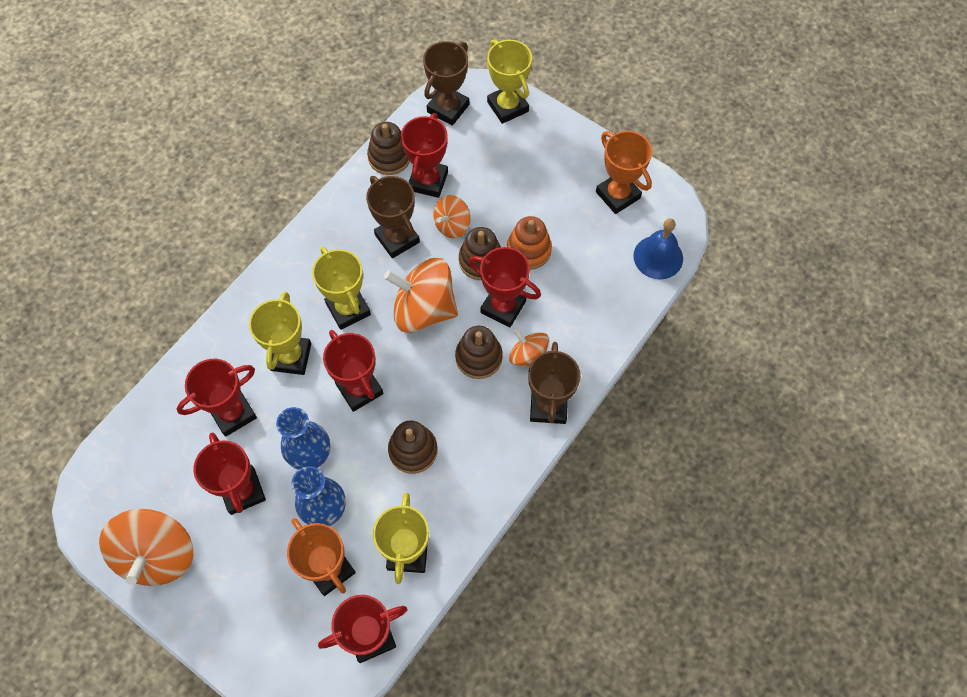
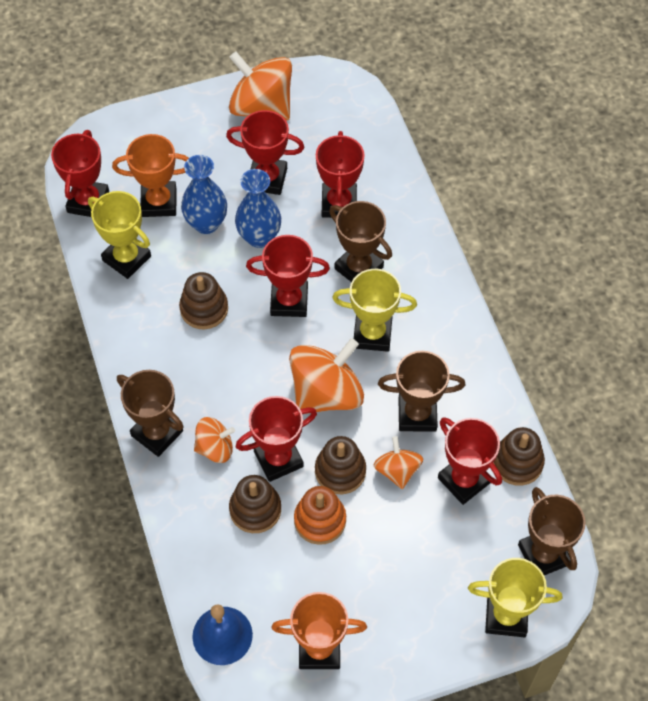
camera: 125 degrees right, 5 degrees down
(291, 357) = (359, 268): yellow trophy -> brown trophy
(478, 357) = (245, 407): brown stacking toy -> brown stacking toy (255, 509)

